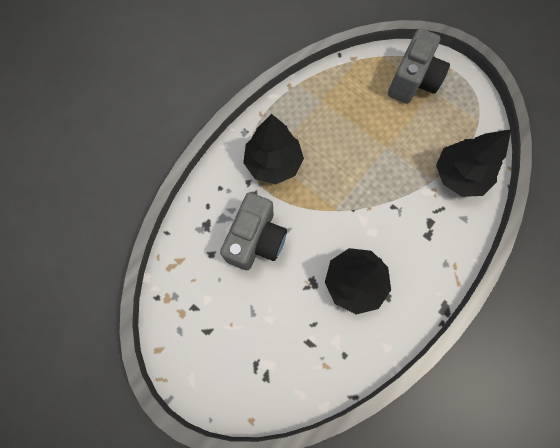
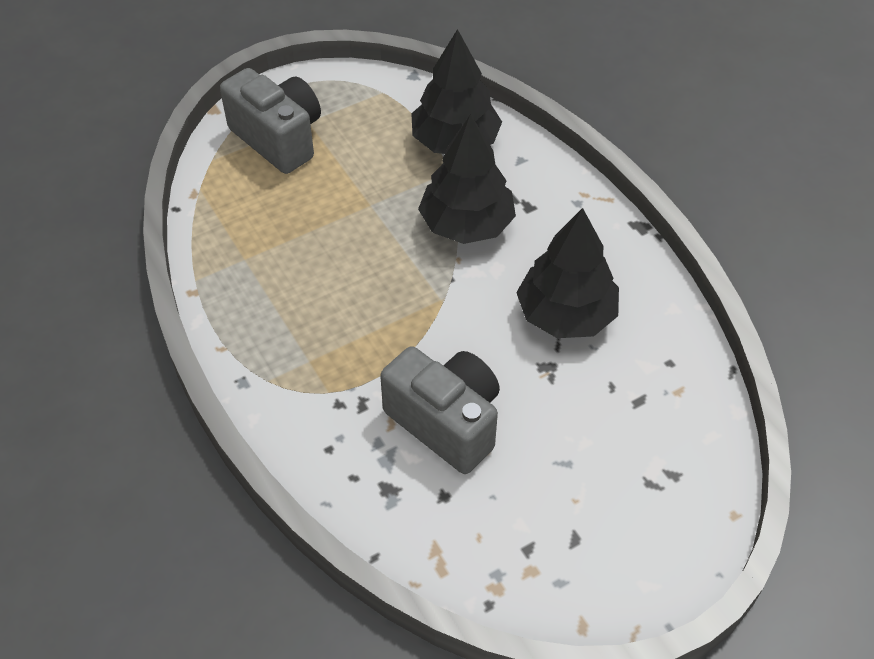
camera: 70 degrees left, 20 degrees down
(273, 163) = (322, 357): black tree -> black tree (466, 224)

